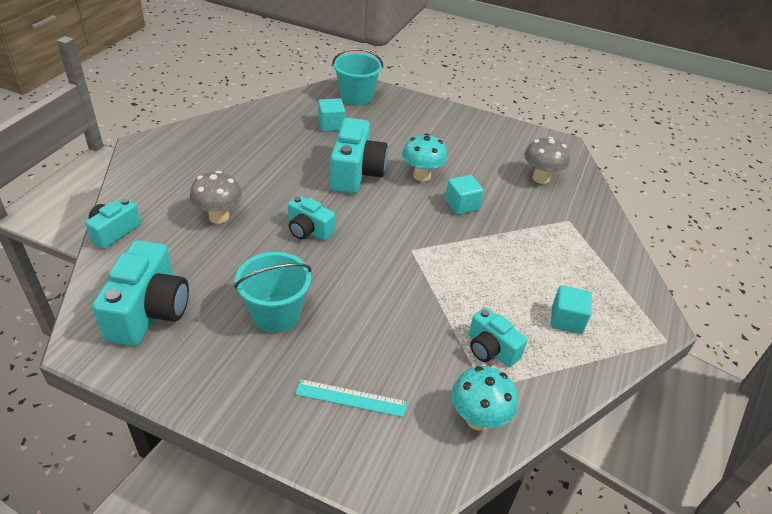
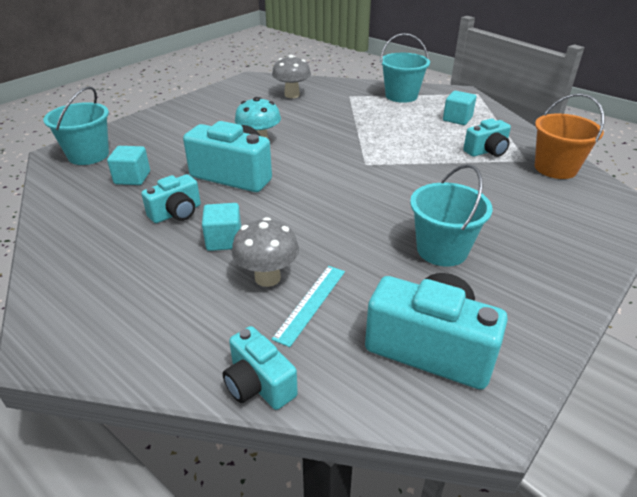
camera: 70 degrees left, 5 degrees down
(308, 230) = (318, 215): turquoise camera -> turquoise camera (176, 213)
(351, 398) = (545, 220): turquoise ruler -> turquoise ruler (310, 303)
(462, 205) = (312, 132): turquoise cube -> turquoise cube (224, 240)
(478, 419) = (555, 168): turquoise mushroom -> orange bucket
(602, 264) = (401, 96): none -> turquoise bucket

